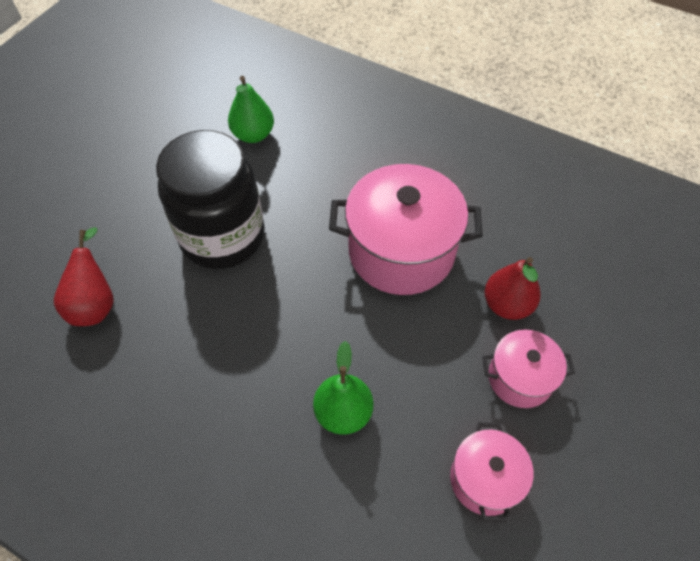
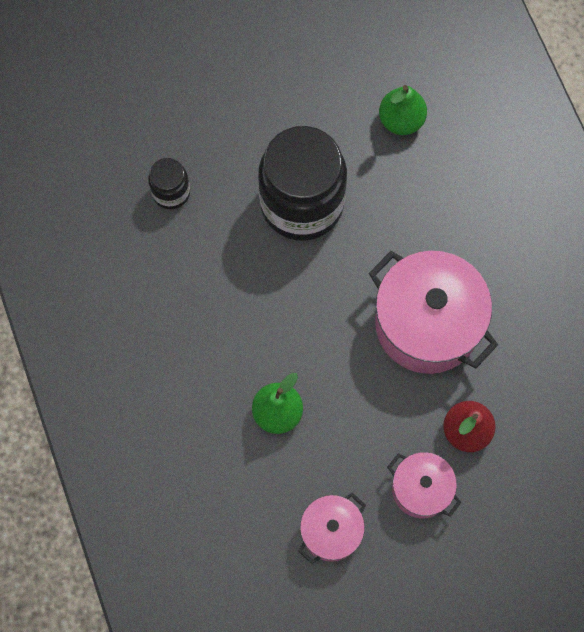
camera: 40 degrees right, 15 degrees up
(95, 303) = (171, 192): red pear -> black jar

